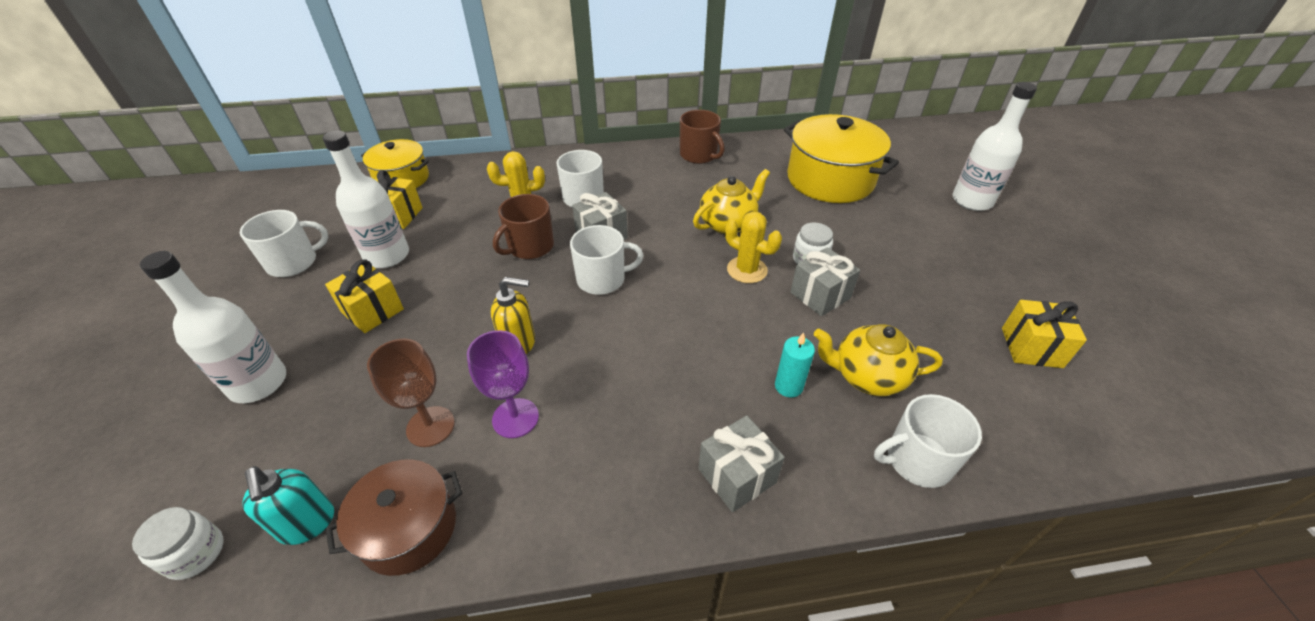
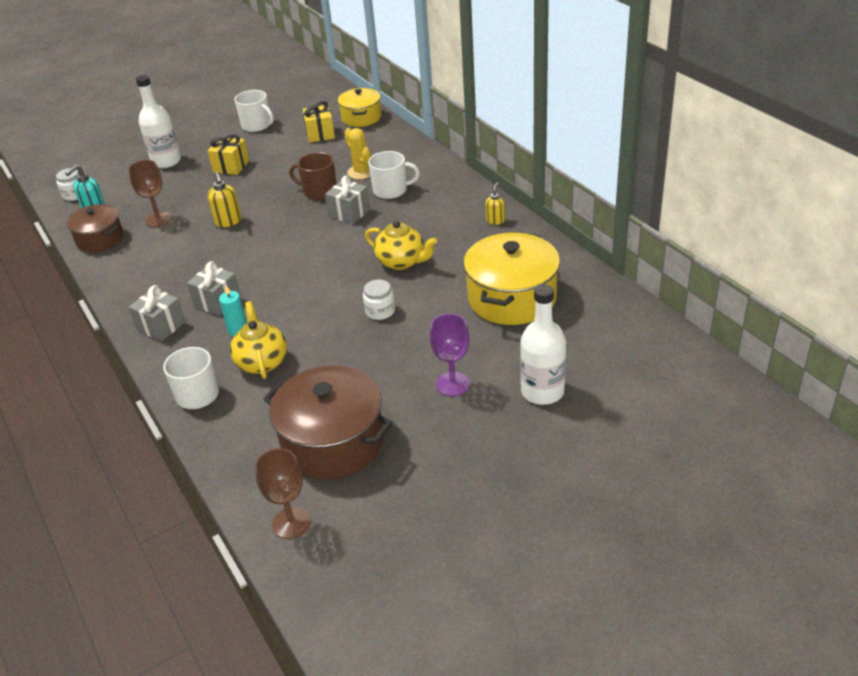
camera: 70 degrees right, 5 degrees down
(387, 256) = (280, 149): white bottle -> none
(515, 418) = (173, 242): purple goblet -> purple goblet (453, 384)
(602, 279) = (302, 229): white mug -> none
(699, 155) = (495, 220): brown mug -> yellow soap dispenser
(747, 270) = (348, 285): yellow cactus -> none
(820, 295) = (338, 325): grey gift -> grey gift (217, 302)
(1031, 347) = (333, 442): yellow gift -> brown pot
(1170, 413) = (291, 523): none -> brown goblet

